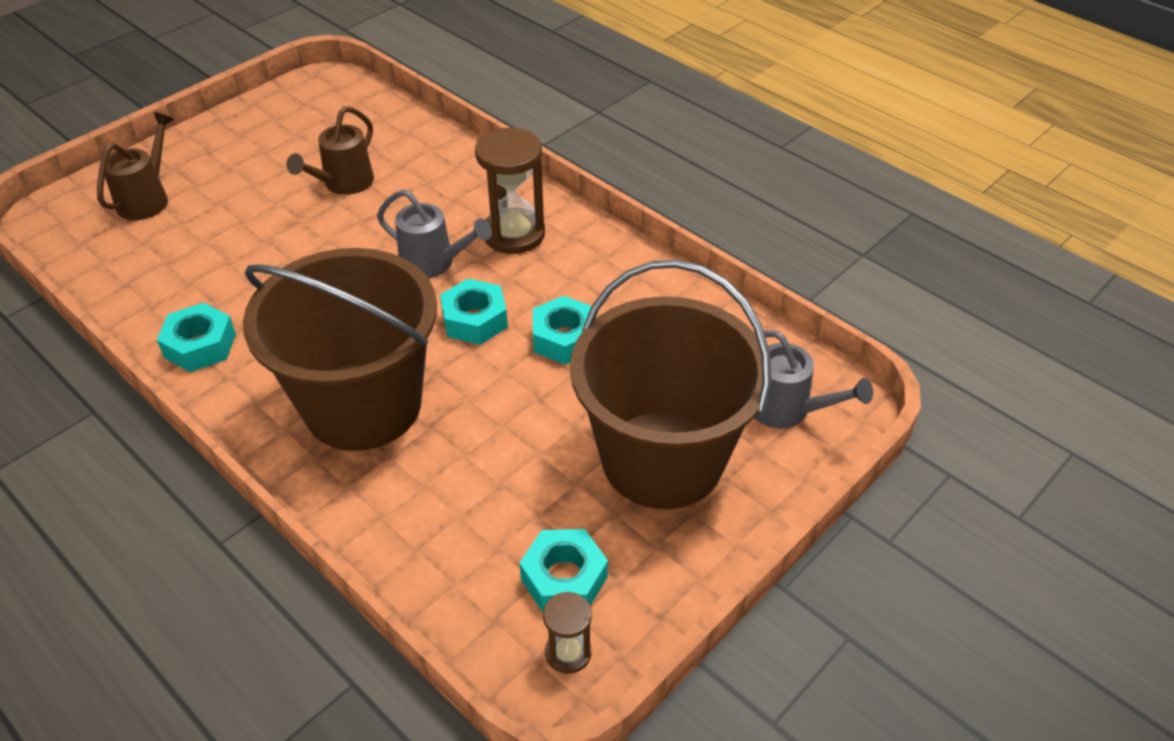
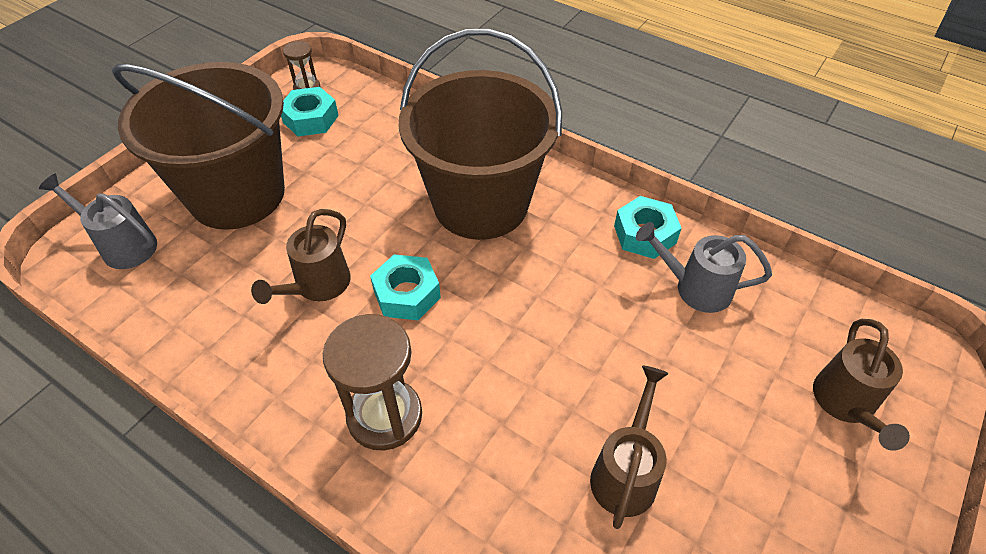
camera: 170 degrees right, 5 degrees up
(434, 263) = (466, 357): grey watering can -> grey watering can (695, 288)
(564, 338) = (317, 286): turquoise nut -> brown watering can

